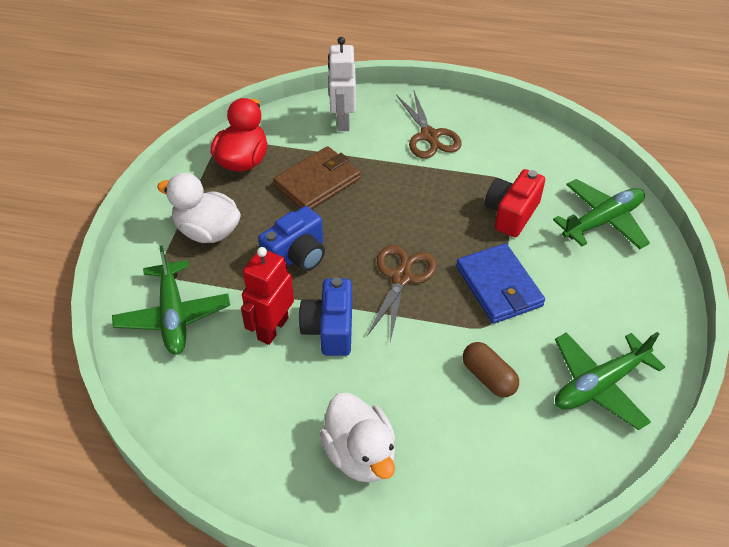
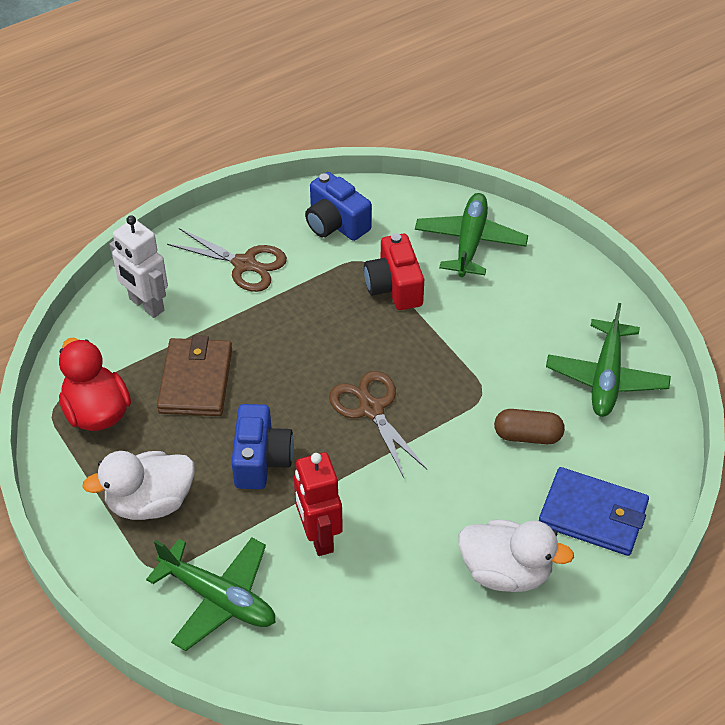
camera: 45 degrees left, 0 degrees up
(330, 329) = (366, 498): blue camera -> blue camera (336, 224)
(499, 286) = (454, 357): blue wallet -> blue wallet (593, 515)

